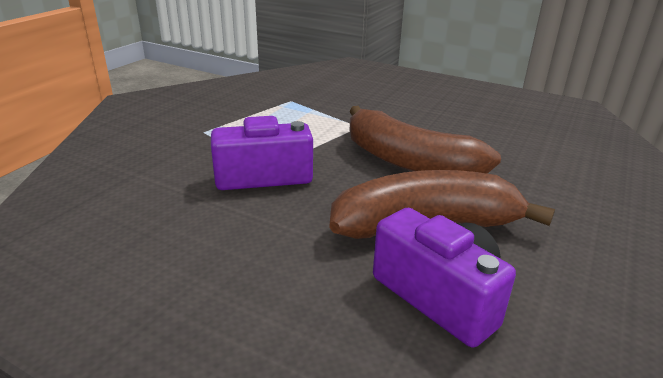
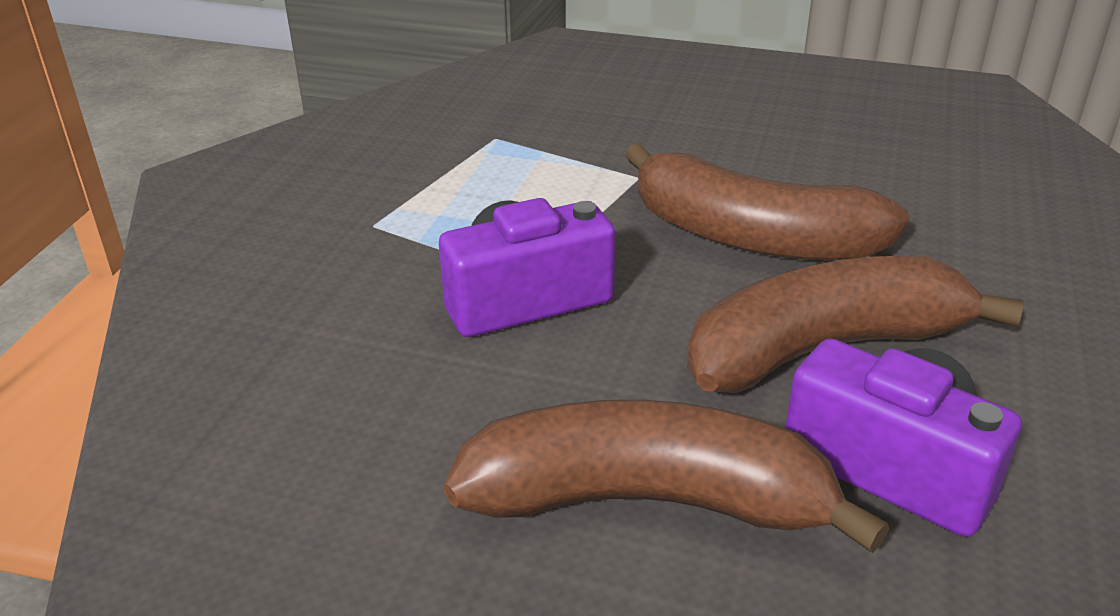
camera: 10 degrees left, 5 degrees up
(276, 291) = (648, 500): none -> brown banana

